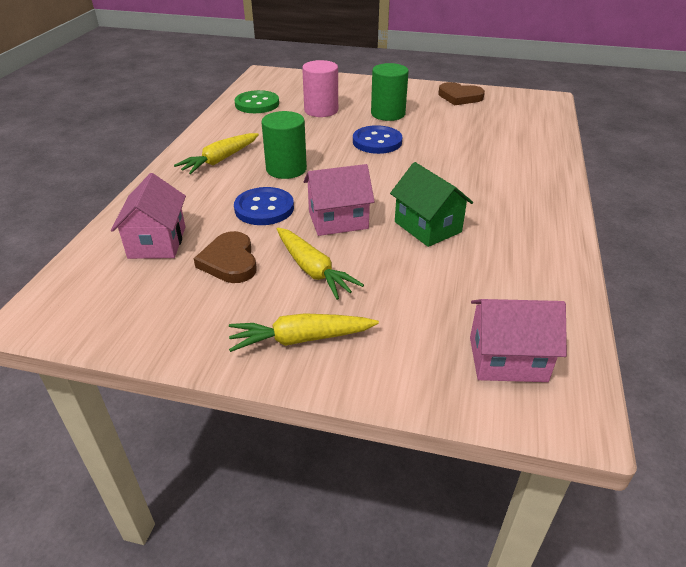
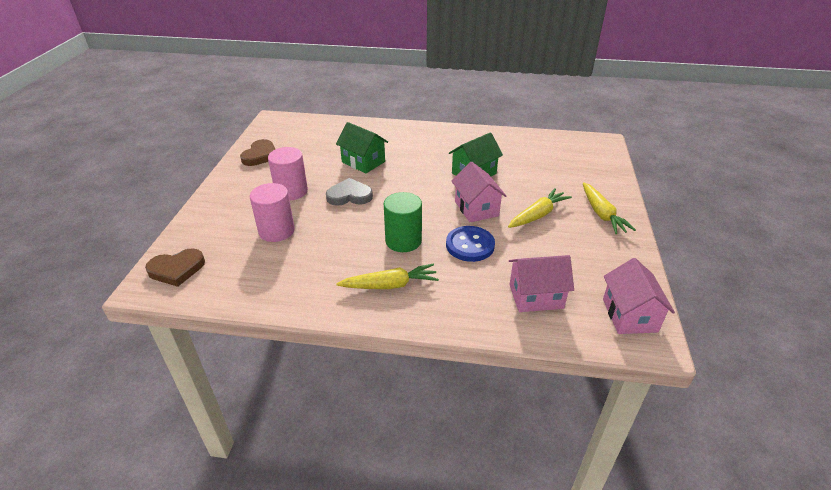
camera: 95 degrees left, 0 degrees up
(220, 160) = (390, 285): yellow carrot -> yellow carrot turned 45 degrees counterclockwise
(229, 261) = (544, 252): brown heart -> brown heart (177, 269)
(257, 104) = (250, 279): green button -> none
(377, 142) = (349, 196): blue button -> grey heart
(388, 114) = (291, 191): green cylinder -> pink cylinder
(452, 149) = (363, 162): none -> green house
(507, 359) = (579, 154): pink house -> pink house (629, 315)

